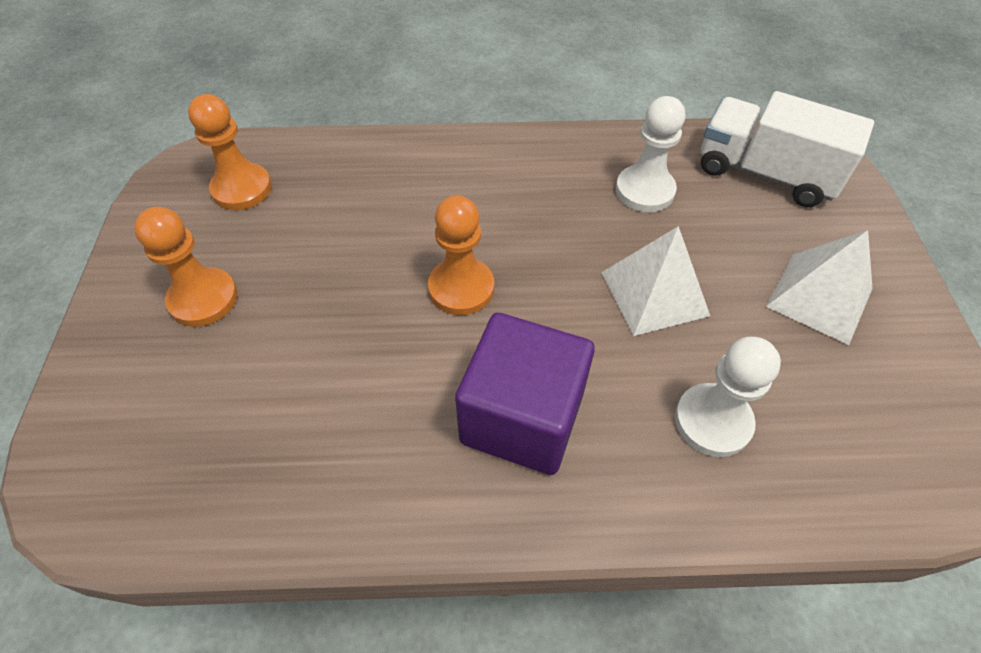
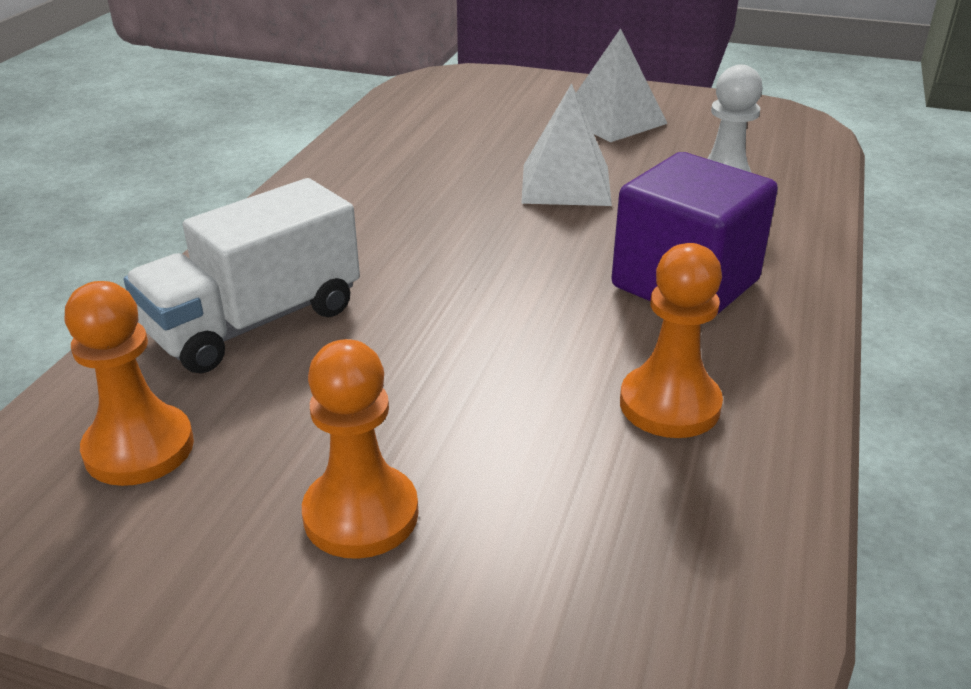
camera: 70 degrees left, 20 degrees down
(461, 288) = (489, 287): orange pawn -> orange pawn (669, 405)
(644, 191) = (427, 157): white pawn -> none
(765, 173) = (453, 102): white truck -> white truck (255, 322)

